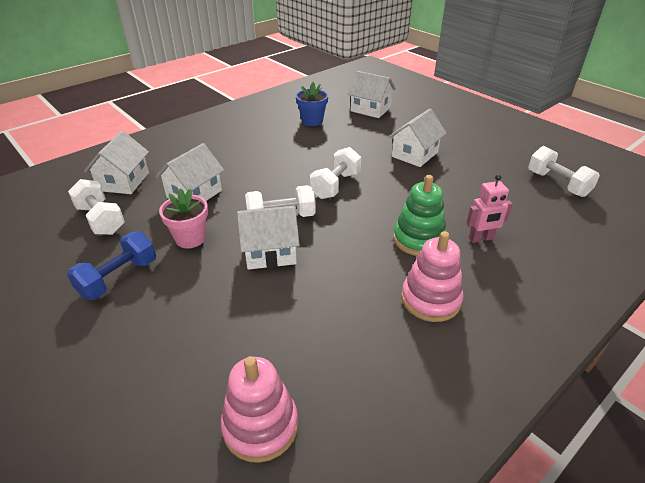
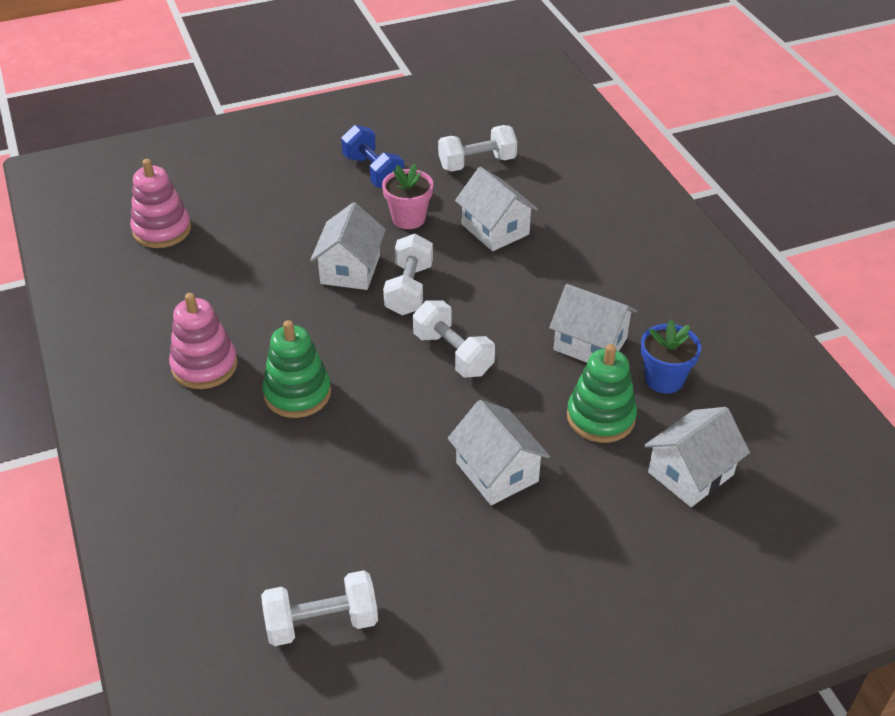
camera: 110 degrees right, 5 degrees up
(124, 181) = (550, 179): white house -> white house (590, 344)
(352, 133) = (600, 417): none -> green stacking toy
(481, 238) = (262, 453): pink robot -> none

